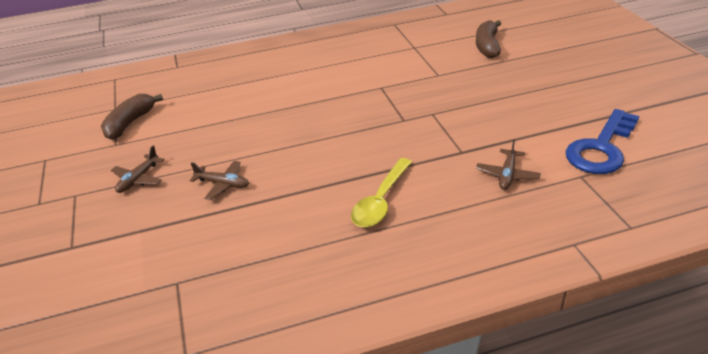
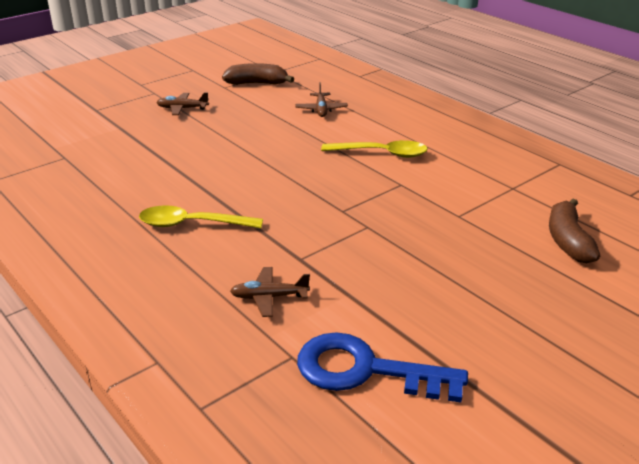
camera: 65 degrees right, 5 degrees down
(223, 184) = (189, 143): brown plane -> brown plane (321, 110)
(328, 85) = (381, 153): none -> yellow spoon
(487, 46) = (568, 241): brown banana -> brown banana turned 75 degrees counterclockwise

